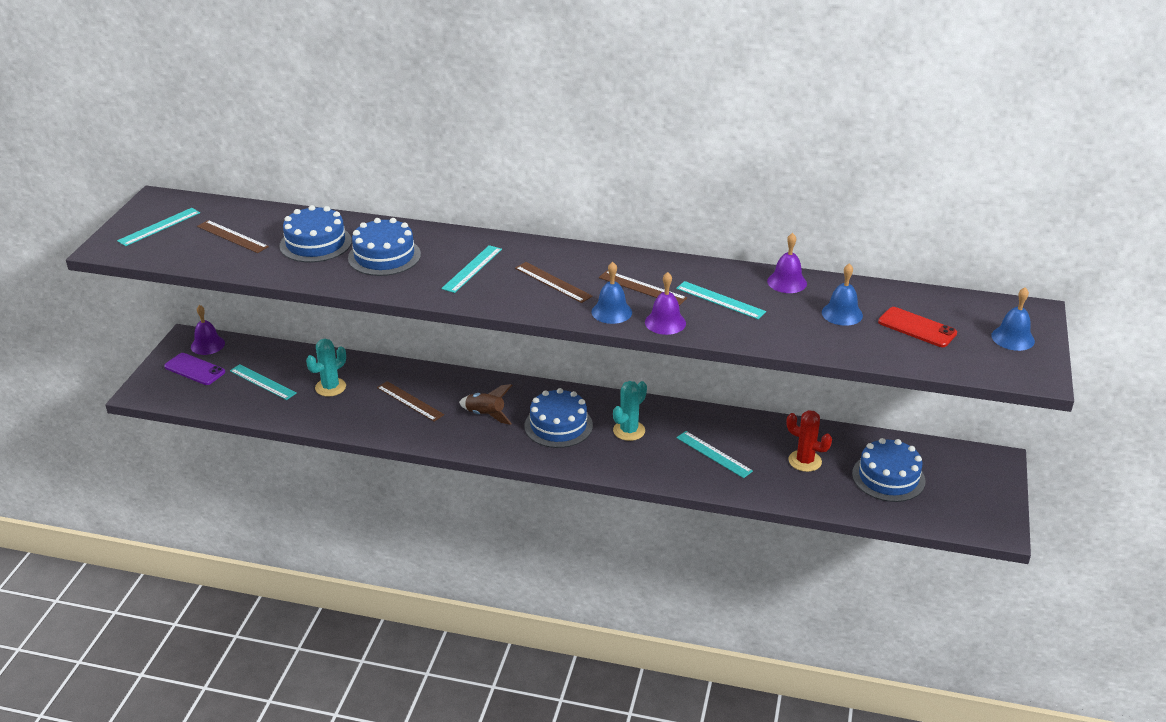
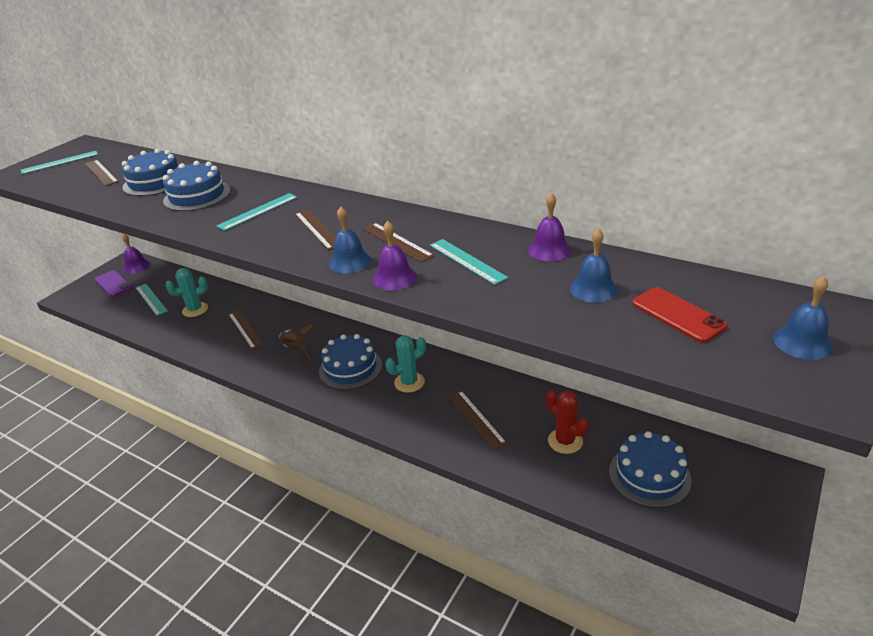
camera: 20 degrees right, 0 degrees up
(714, 454) = (476, 418): turquoise ruler -> brown ruler

